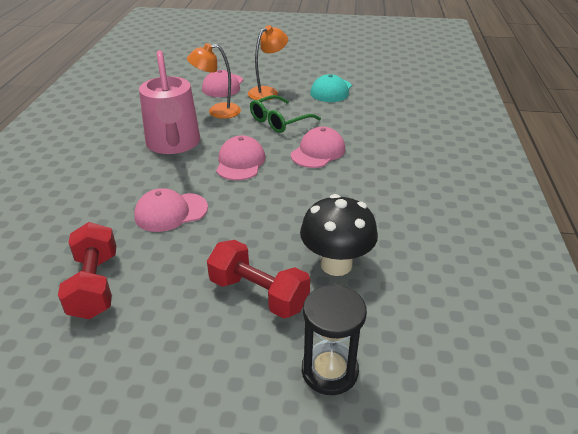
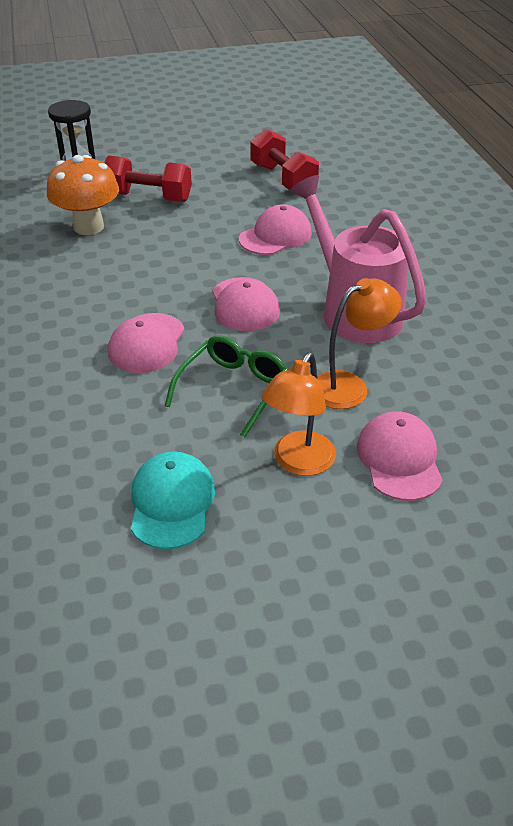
camera: 160 degrees right, 5 degrees up
(336, 264) = (88, 227): black mushroom -> orange mushroom

